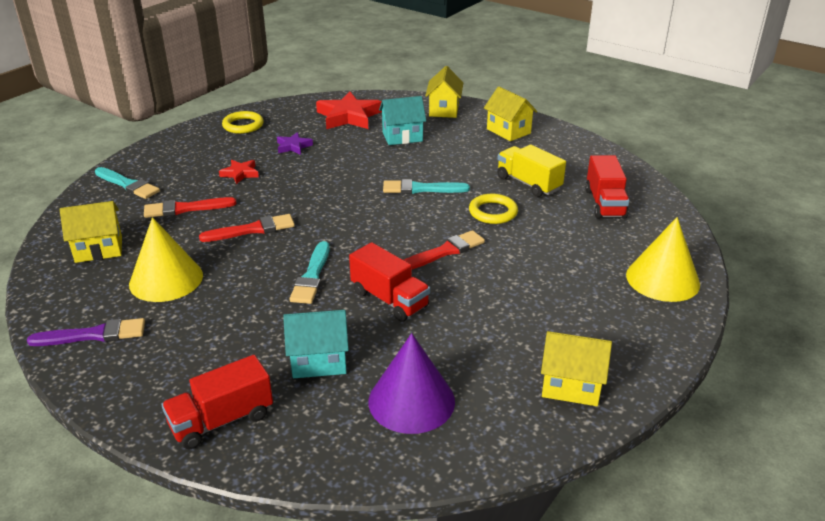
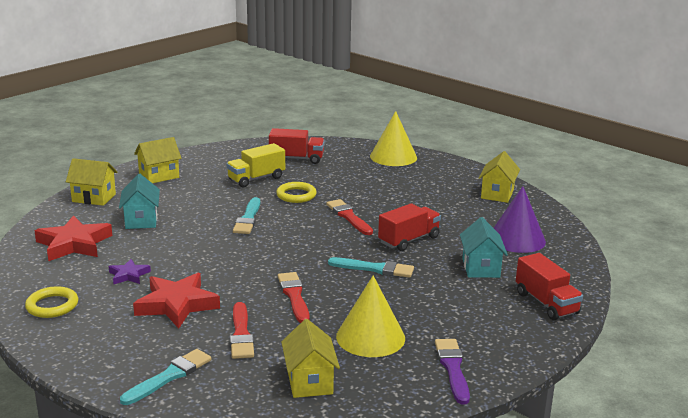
camera: 85 degrees left, 10 degrees down
(240, 174) = (177, 305): red star -> red star, size x1.92

